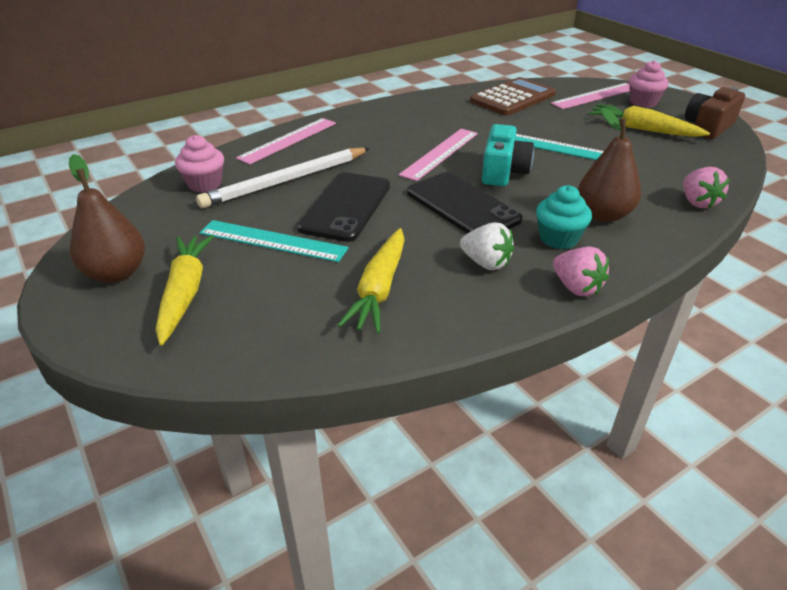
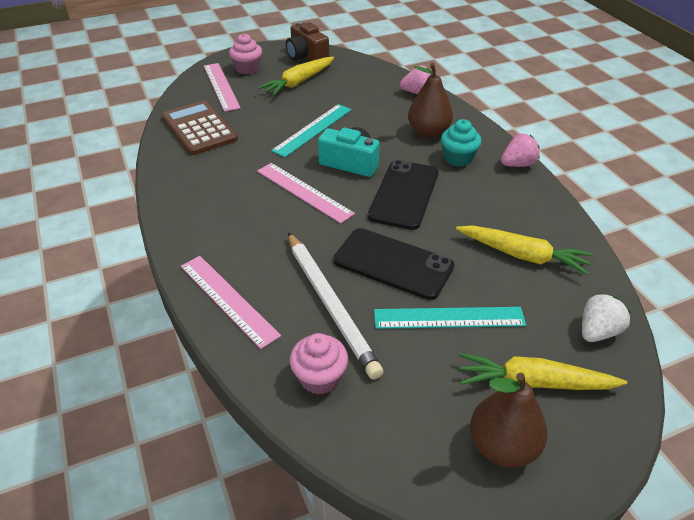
camera: 80 degrees left, 5 degrees up
(272, 241) = (449, 318): turquoise ruler -> turquoise ruler turned 60 degrees clockwise
(462, 206) = (404, 194): black phone -> black phone turned 45 degrees counterclockwise
(486, 263) = (488, 197): white strawberry -> white strawberry (597, 331)

